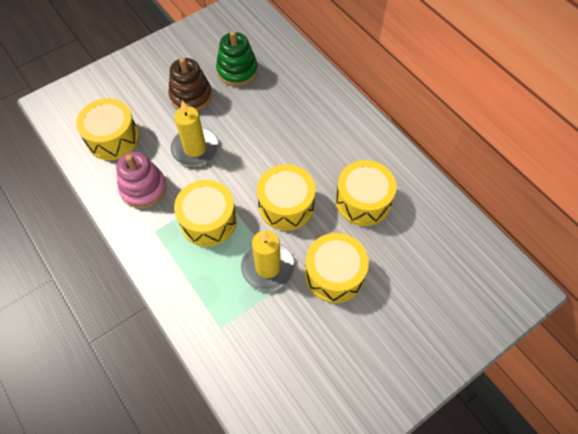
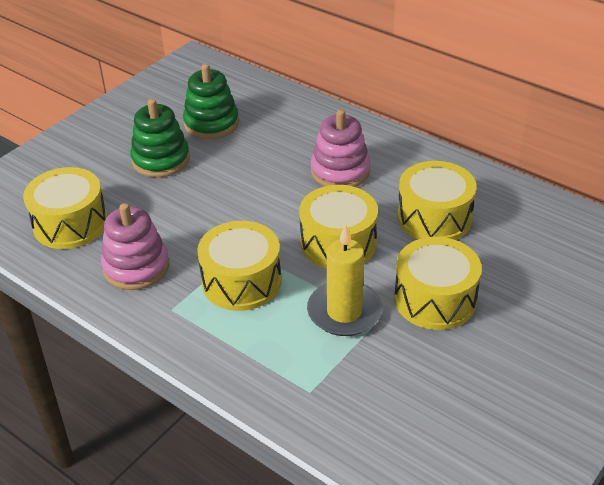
camera: 15 degrees left, 20 degrees down
(191, 96) = (161, 160): brown stacking toy -> green stacking toy
(195, 149) = (190, 211): yellow candle -> none
(312, 139) = (340, 171): none -> pink stacking toy

